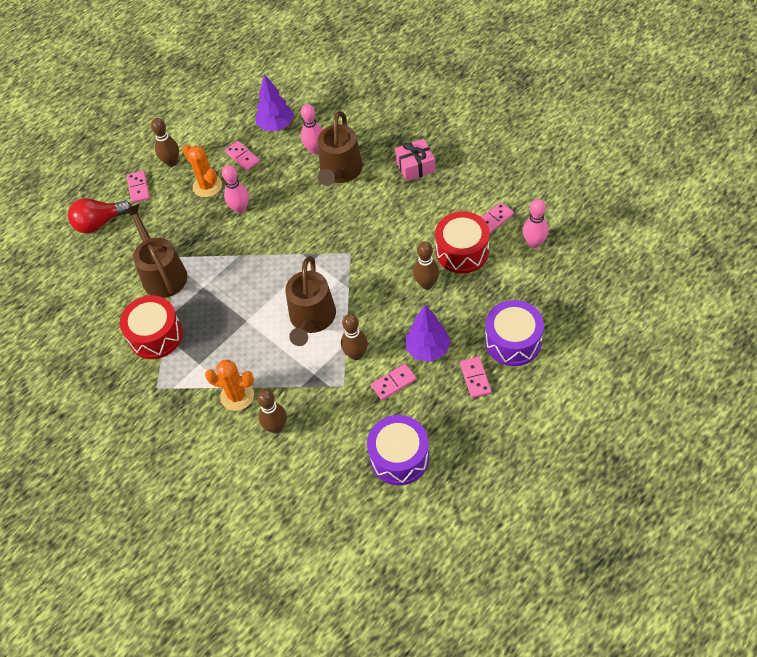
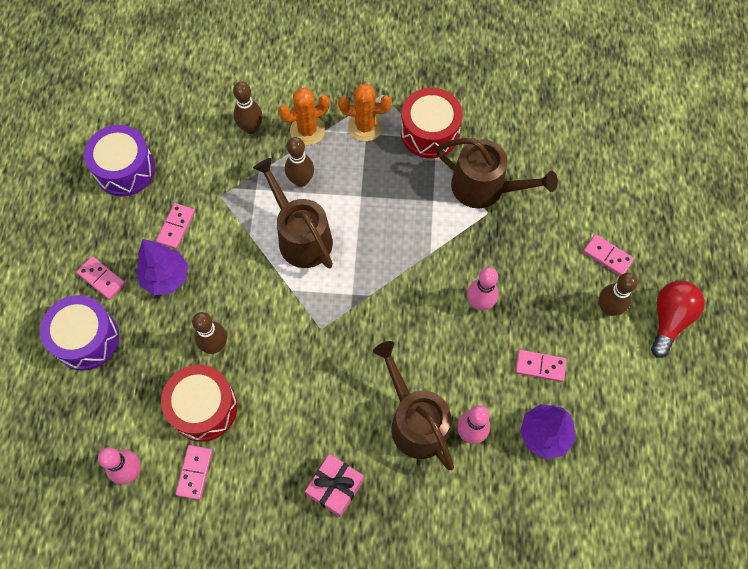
camera: 135 degrees right, 10 degrees up
(99, 223) = (601, 195): red light bulb -> red light bulb (669, 319)
(207, 186) = (540, 306): orange cactus -> orange cactus (365, 126)
(356, 354) = (231, 230): brown bowling pin -> brown bowling pin (301, 180)

